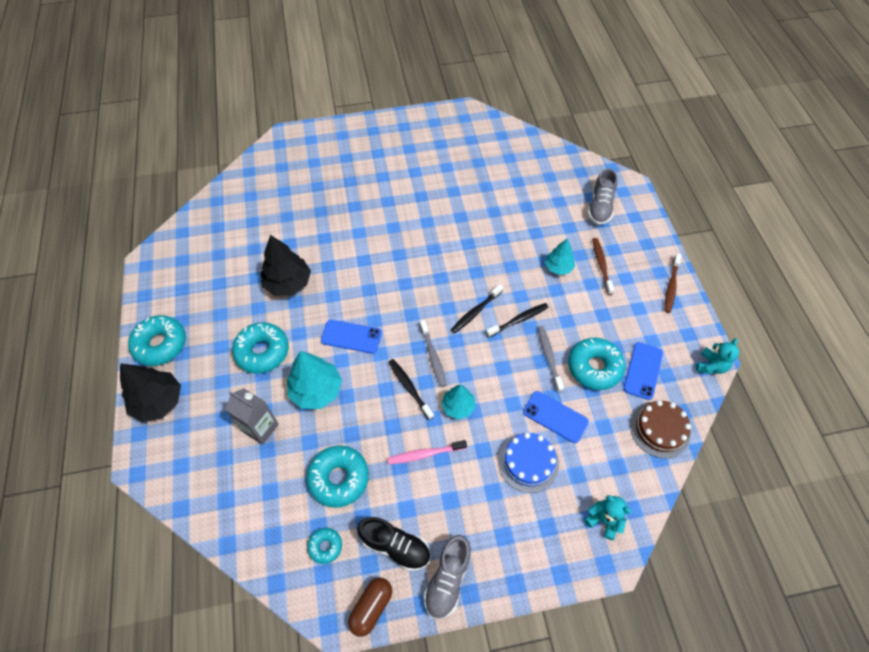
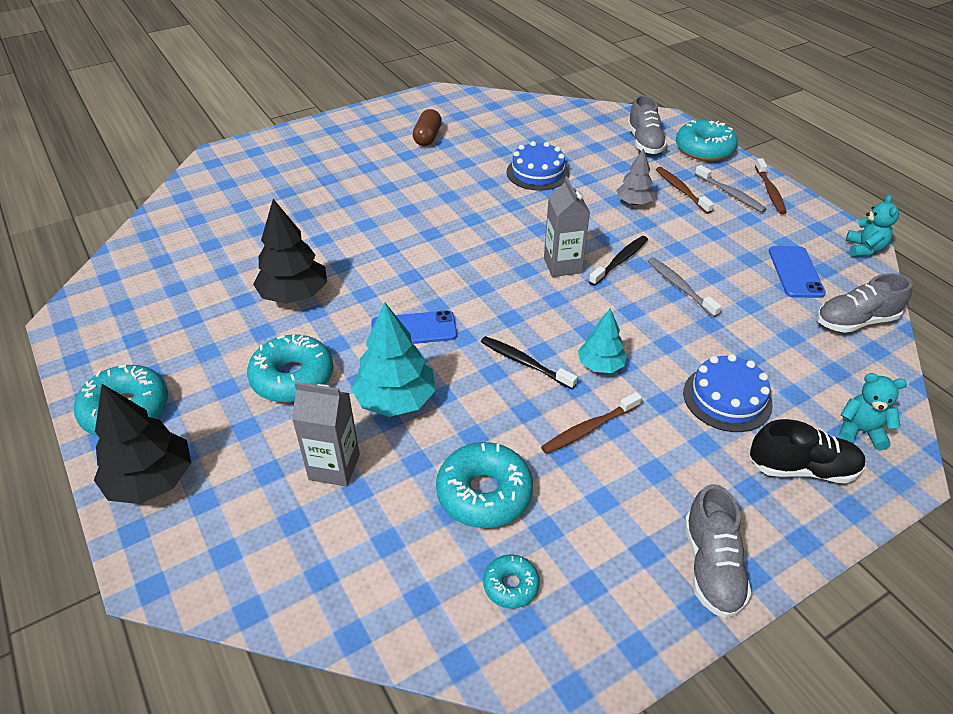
camera: 20 degrees left, 15 degrees down
(371, 607) = (625, 642): brown capsule -> brown capsule (427, 137)
(395, 546) = (614, 550): black shoe -> black shoe (802, 468)
(425, 454) = (589, 429): pink toothbrush -> brown toothbrush
(433, 356) = (536, 322): grey toothbrush -> grey toothbrush (730, 194)
(475, 312) = (562, 265): black toothbrush -> grey carton
(501, 216) = (537, 173): none -> blue cake
(555, 417) = (727, 342): blue phone -> none
(558, 267) = (634, 202): turquoise tree -> grey tree
(594, 367) = (739, 283): turquoise donut -> turquoise donut (704, 149)
(660, 429) = (855, 321): brown cake -> grey shoe

